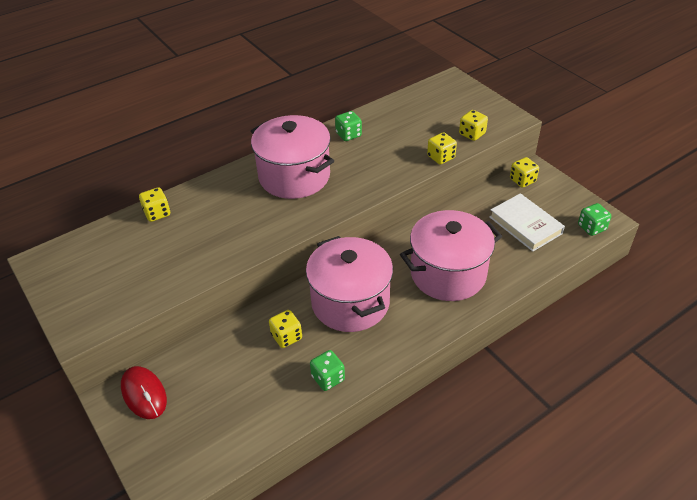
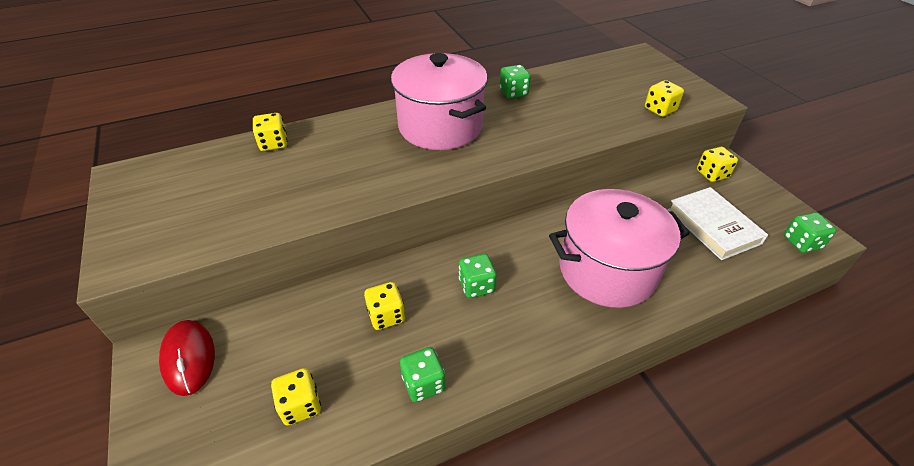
camera: 10 degrees right, 0 degrees up
(350, 302) = (476, 286): pink pot -> green dice
(441, 157) = (619, 129): yellow dice -> yellow dice (300, 405)

